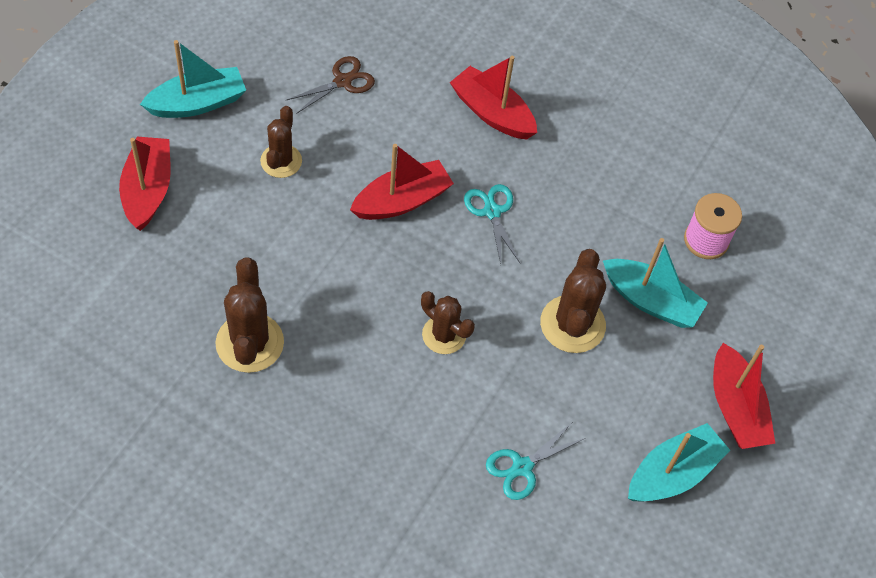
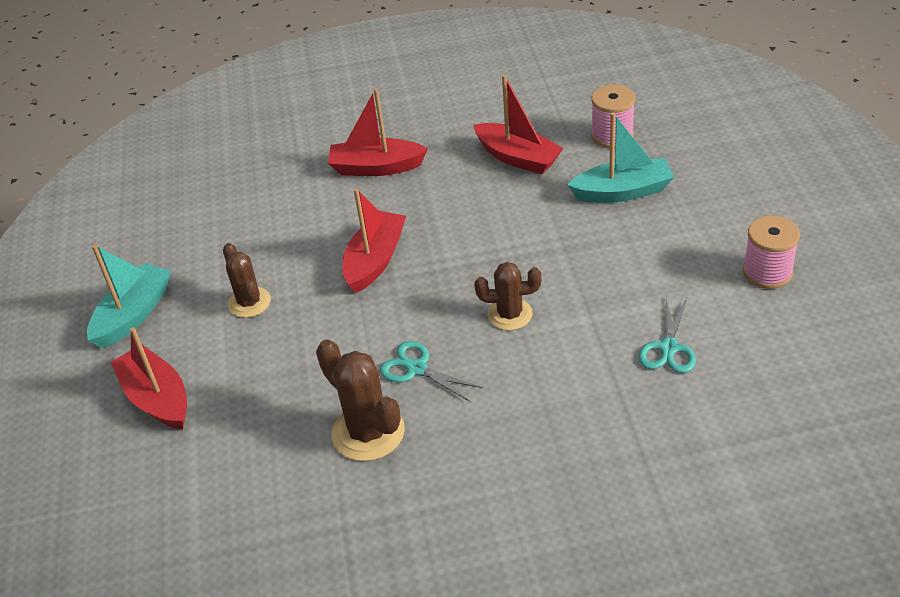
camera: 30 degrees left, 15 degrees down
(343, 81) = (239, 223): brown scissors -> none
(492, 212) = (449, 220): turquoise scissors -> turquoise scissors (416, 369)
(572, 324) = (590, 242): brown cactus -> none
(673, 473) = (767, 272): turquoise boat -> pink spool
(735, 408) = (754, 207): red boat -> red boat (517, 158)

